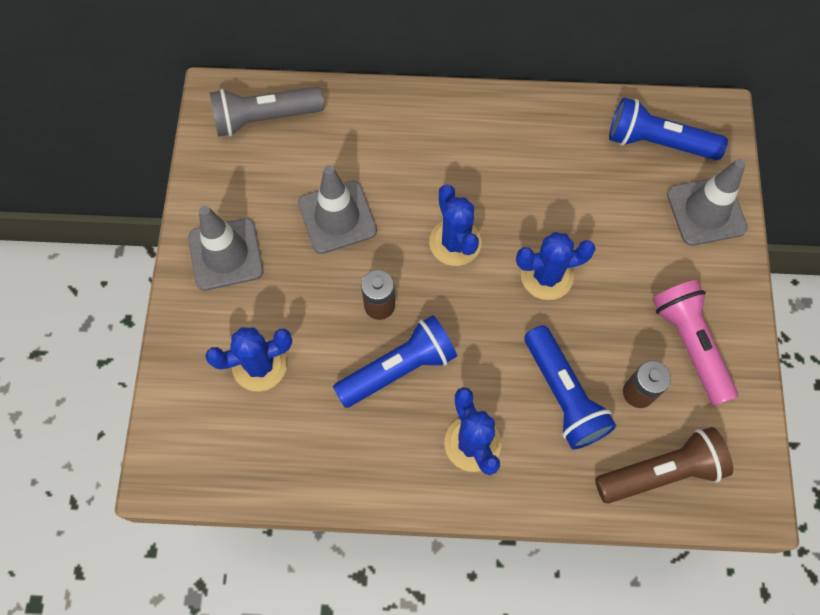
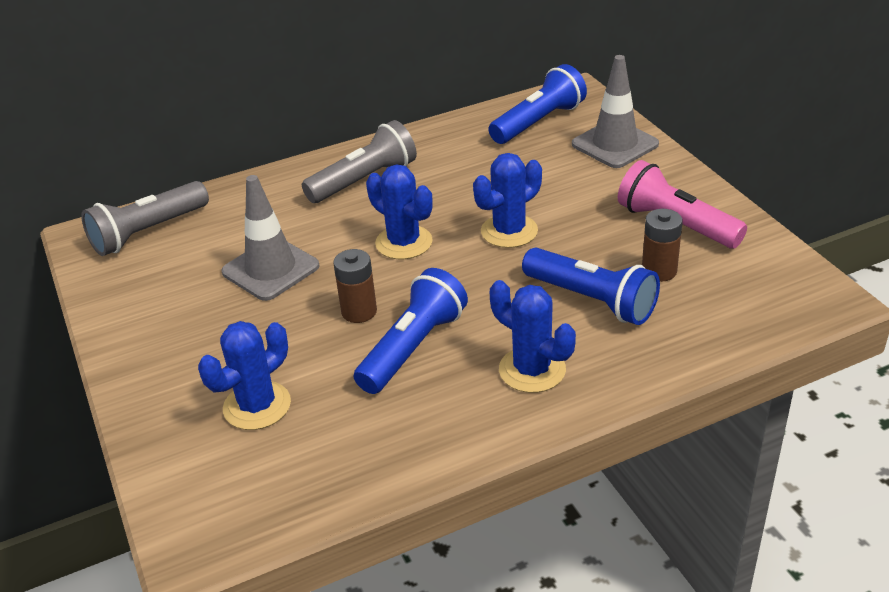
camera: 25 degrees left, 30 degrees down
(226, 254) = (164, 338): grey traffic cone -> none
(464, 143) = (364, 180): none -> grey flashlight
(657, 143) = (538, 122): blue flashlight -> blue flashlight turned 150 degrees clockwise
(661, 472) = (728, 313): brown flashlight -> none

